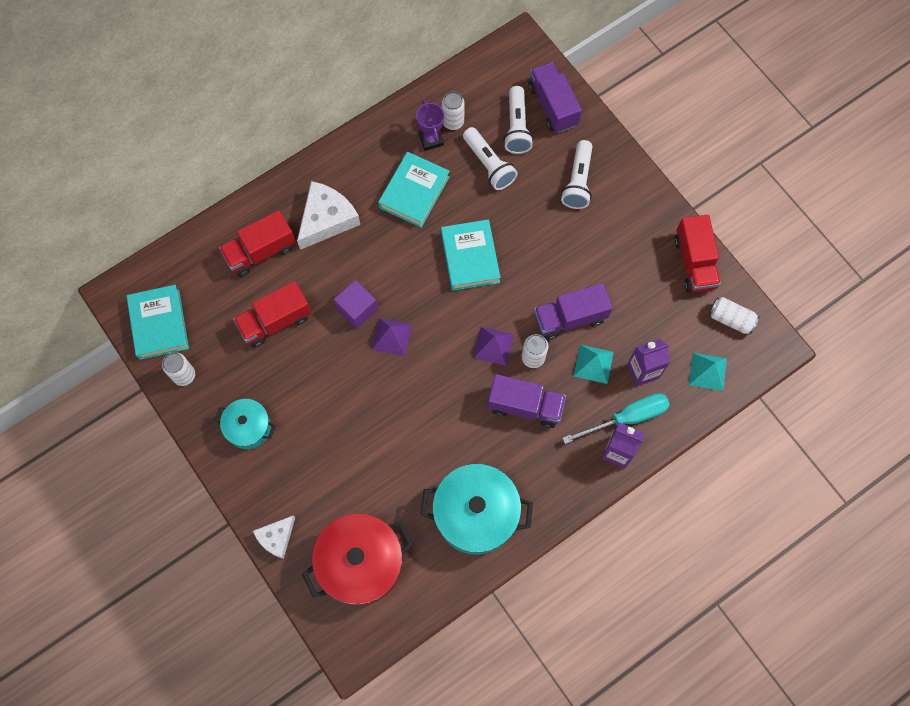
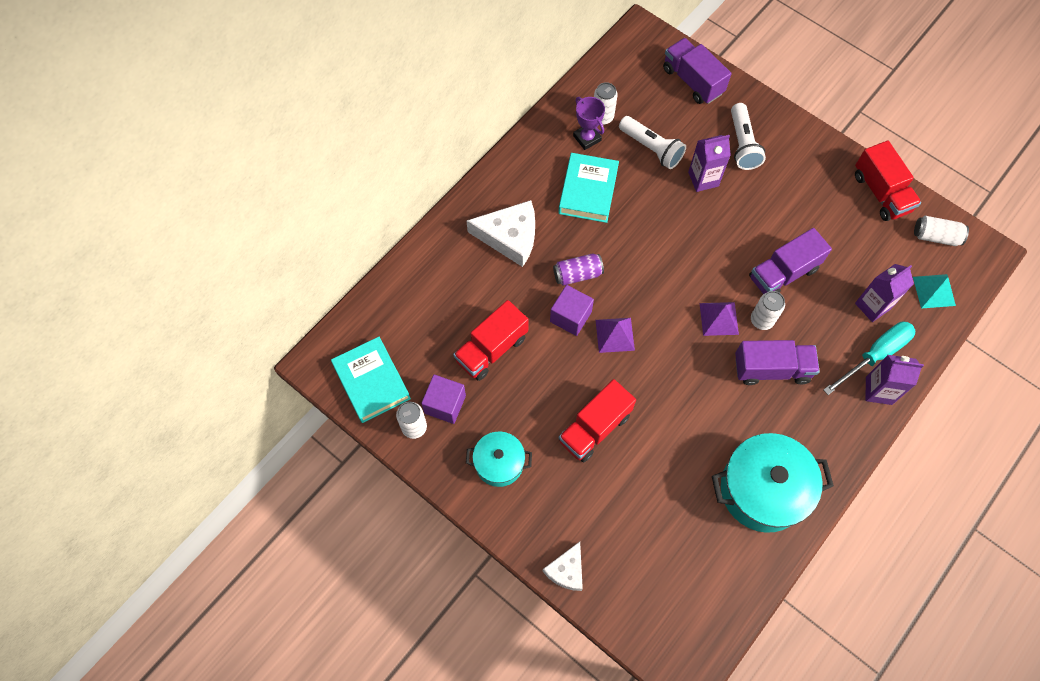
camera: 15 degrees left, 5 degrees down
(217, 361) = (445, 404): none -> purple cube
(260, 251) = (453, 284): red truck -> red truck (594, 428)
(326, 219) = (510, 237): white cheese -> white cheese turned 75 degrees clockwise
(360, 563) = (663, 573): red pot -> none
(377, 271) = (577, 274): none -> purple can
(470, 257) = (665, 239): turquoise book -> none
(517, 127) = (665, 108): white flashlight -> none
(527, 207) = (703, 179): none -> purple carton
(593, 364) = (822, 311): turquoise pyramid -> none

